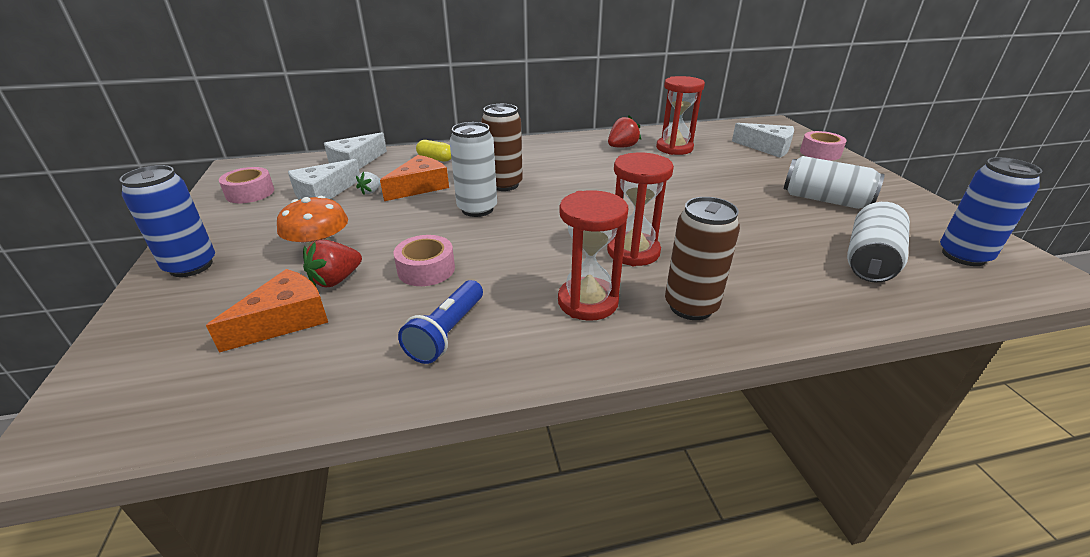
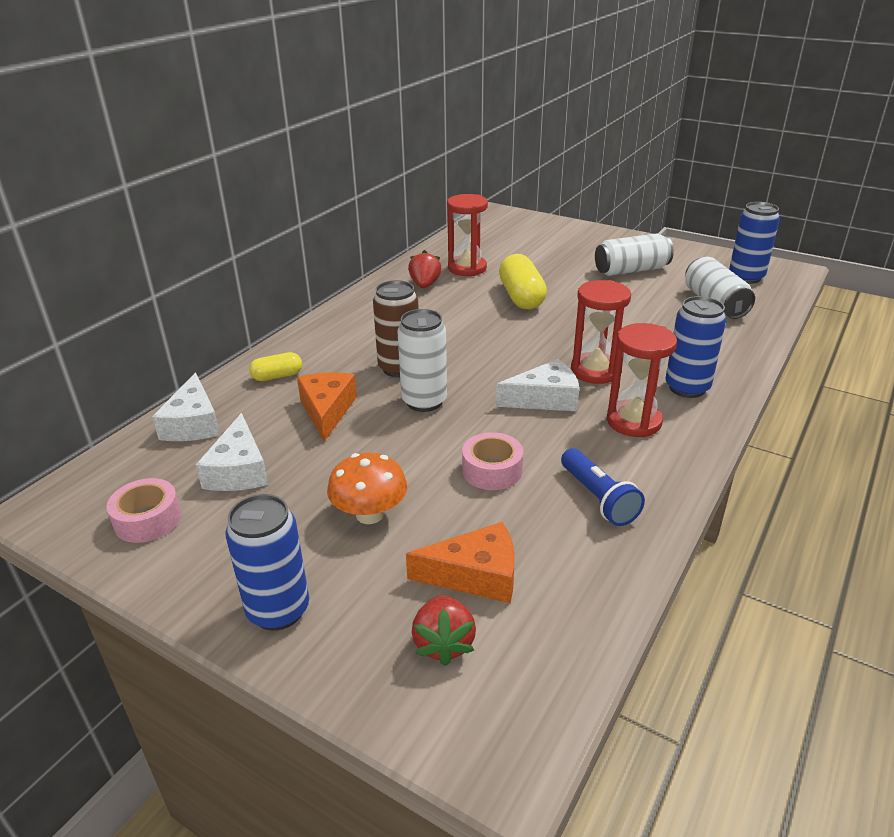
camera: 45 degrees left, 0 degrees up
(285, 320) = (475, 575): orange cheese -> orange cheese turned 90 degrees clockwise
(336, 280) = (443, 524): red strawberry -> red strawberry (443, 643)
(371, 191) = (288, 441): white strawberry -> none
(678, 180) = (521, 297): none -> yellow capsule
(690, 306) = (687, 388): brown can -> blue can
(767, 148) = (530, 239): white cheese -> white cheese (545, 399)
(820, 153) = (569, 230): pink tape -> none

